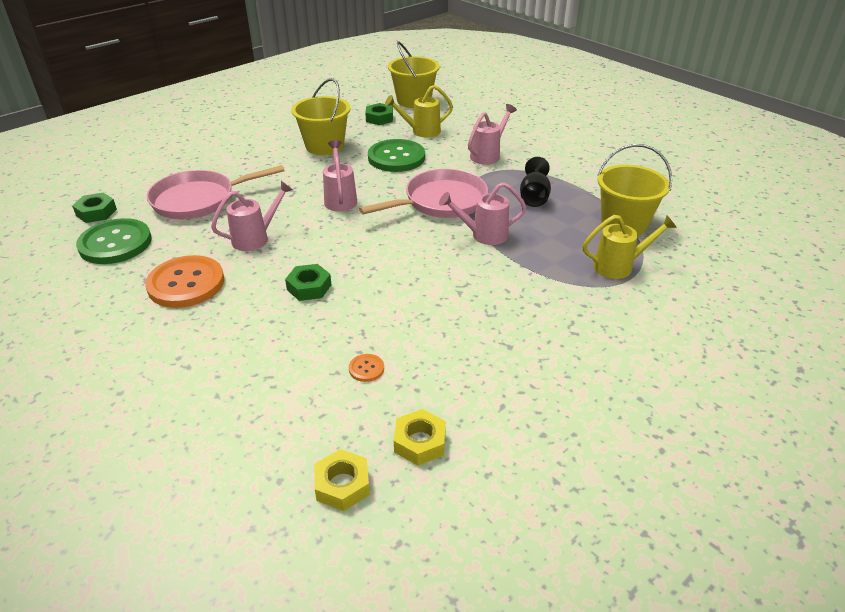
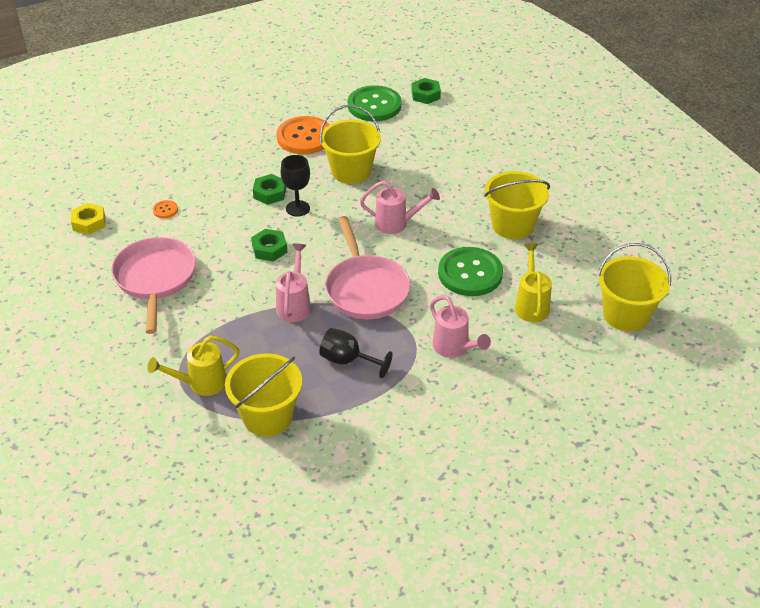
camera: 105 degrees right, 5 degrees up
(199, 200) = (426, 144): pink pan -> pink pan (155, 279)
(255, 238) = (351, 171): pink watering can -> yellow bucket
(332, 262) = (297, 208): none -> black goblet
(342, 485) = (80, 189): yellow nut -> none
(379, 118) = (576, 276): green nut -> green nut (269, 249)
(619, 266) = (201, 383): yellow watering can -> yellow watering can turned 60 degrees clockwise

